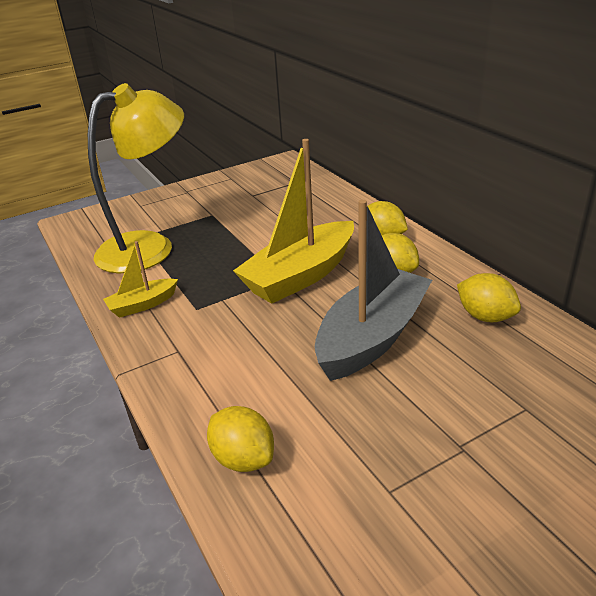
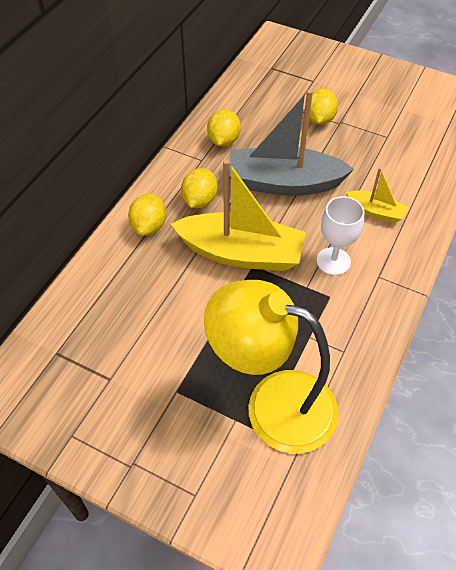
camera: 125 degrees left, 20 degrees up
(142, 305) = (354, 338): yellow boat -> yellow boat (375, 212)
(230, 328) = (333, 261): none -> white goblet
(243, 458) = (421, 194): yellow lemon -> yellow lemon (319, 119)

